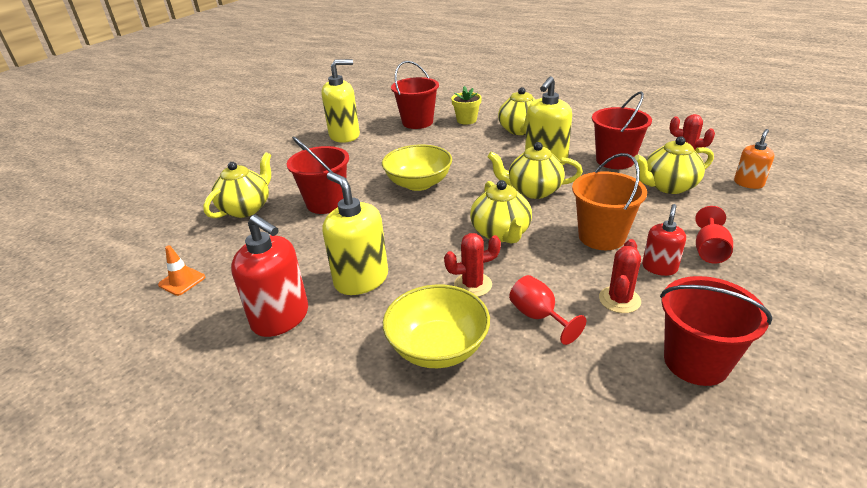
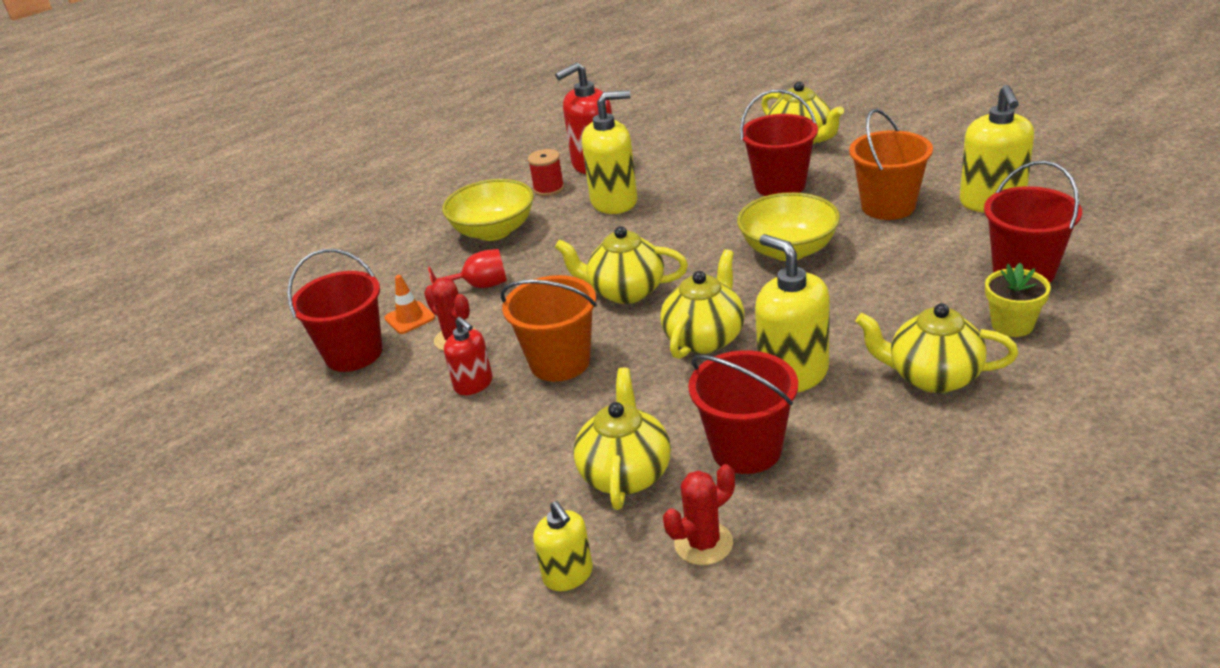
camera: 115 degrees right, 0 degrees up
(182, 281) = (685, 121): orange traffic cone -> orange traffic cone (409, 318)
(337, 337) = (549, 188): none -> red spool
(353, 162) = (888, 206): none -> orange bucket
(473, 285) = (554, 259): red cactus -> none
(709, 250) = (465, 437): red goblet -> none
(748, 183) = (568, 575): orange soap dispenser -> yellow soap dispenser

